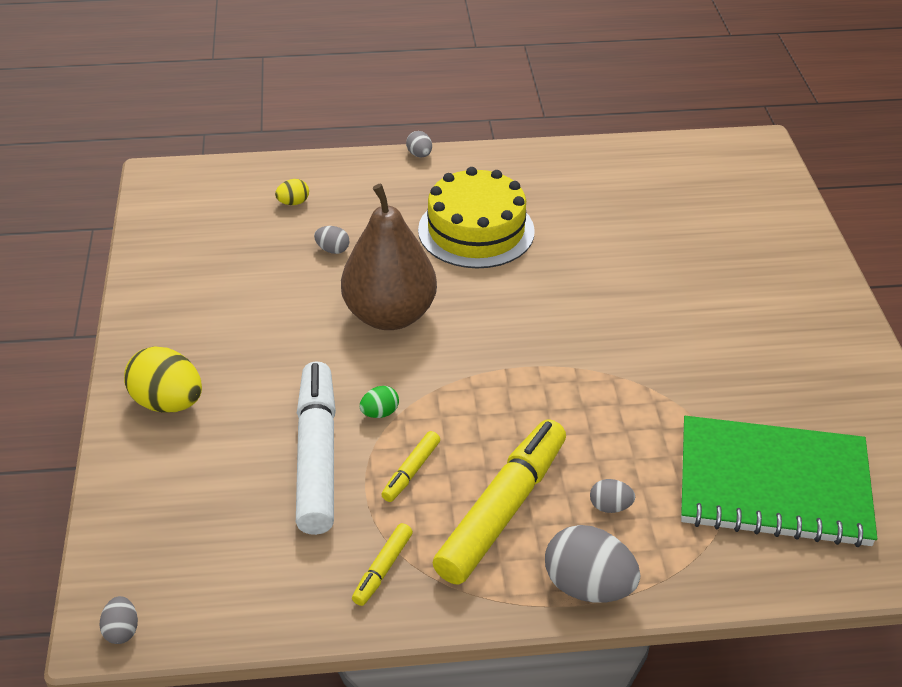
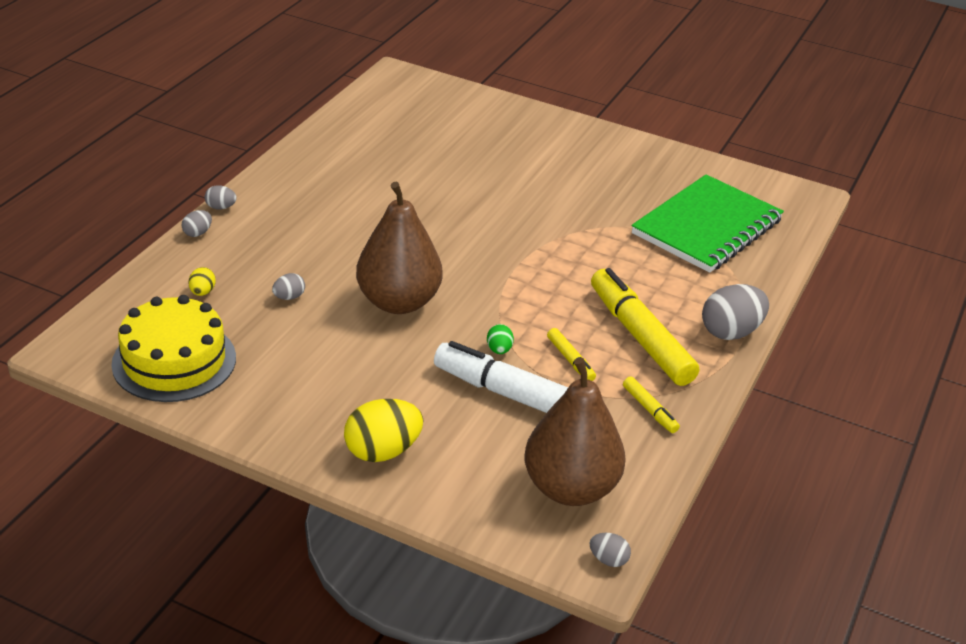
camera: 60 degrees left, 5 degrees down
(209, 556) = (570, 488): none -> brown pear
(476, 230) = (347, 223): yellow cake -> yellow cake (174, 361)
(610, 506) = (673, 293): grey egg -> grey egg (197, 233)

